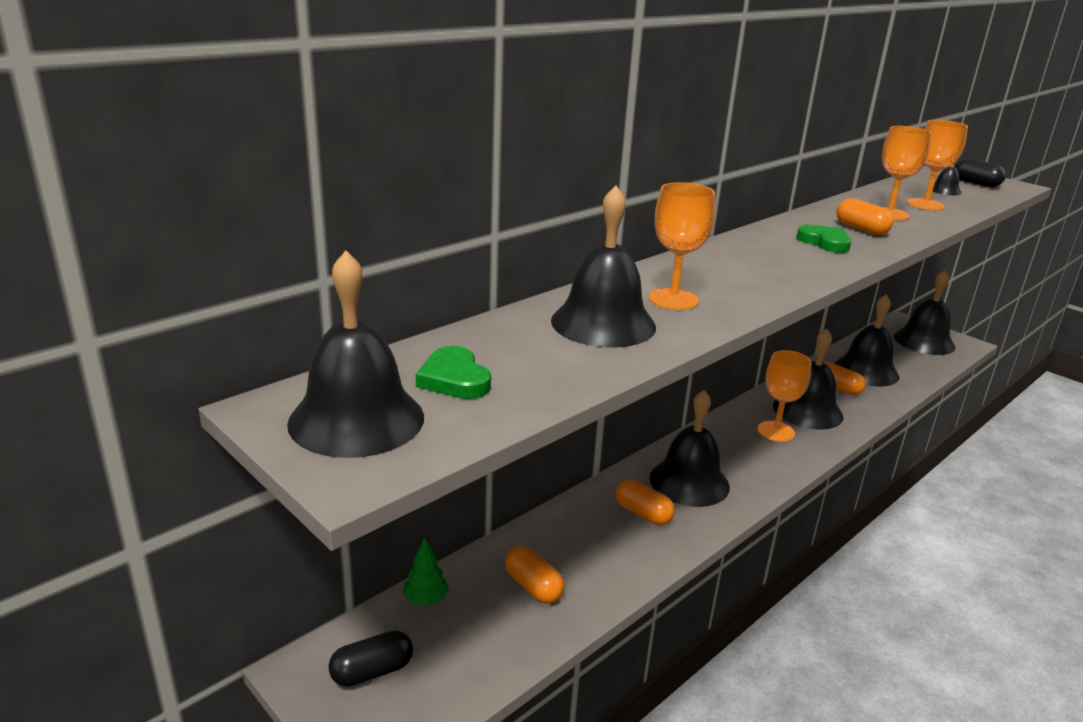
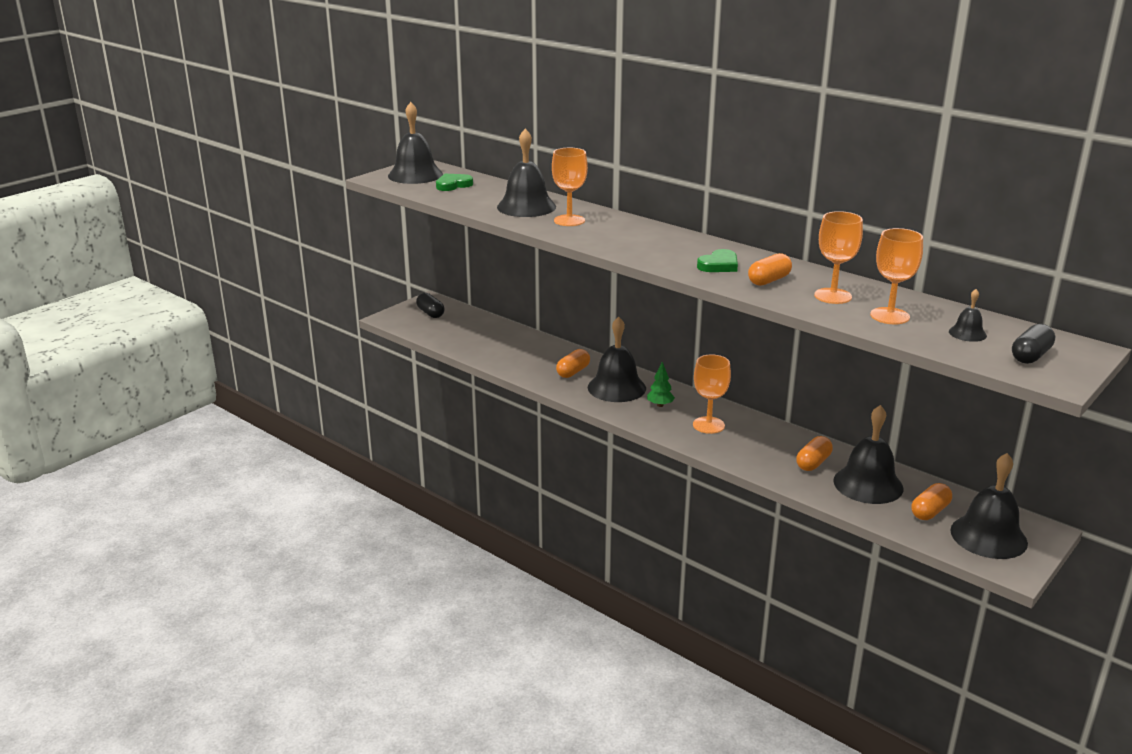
camera: 85 degrees right, 0 degrees up
(426, 600) = (479, 319): green tree -> green tree (660, 405)
(533, 587) = (495, 343): orange capsule -> orange capsule (929, 511)
(807, 411) = (755, 443): black bell -> none

